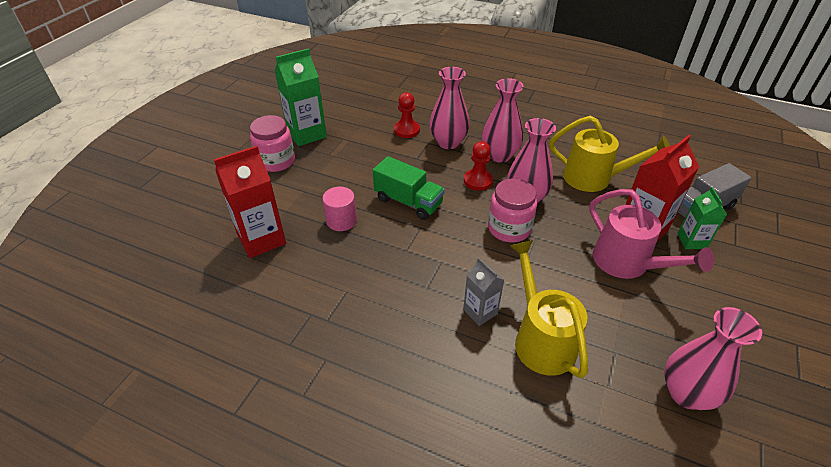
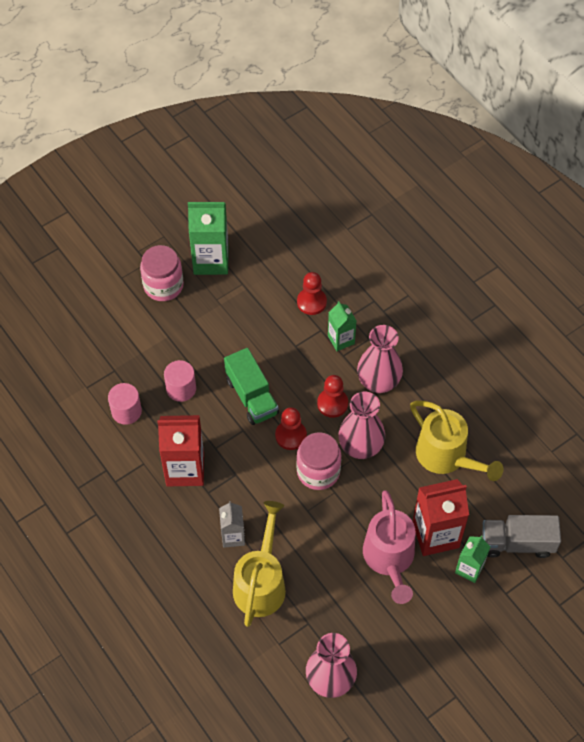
camera: 30 degrees right, 15 degrees up
(261, 239) = (105, 376): red carton -> red carton (185, 469)
(300, 257) = (126, 411): none -> pink cylinder
(448, 142) = (341, 340): pink vase -> green carton
(464, 214) = (291, 436): none -> red pawn

